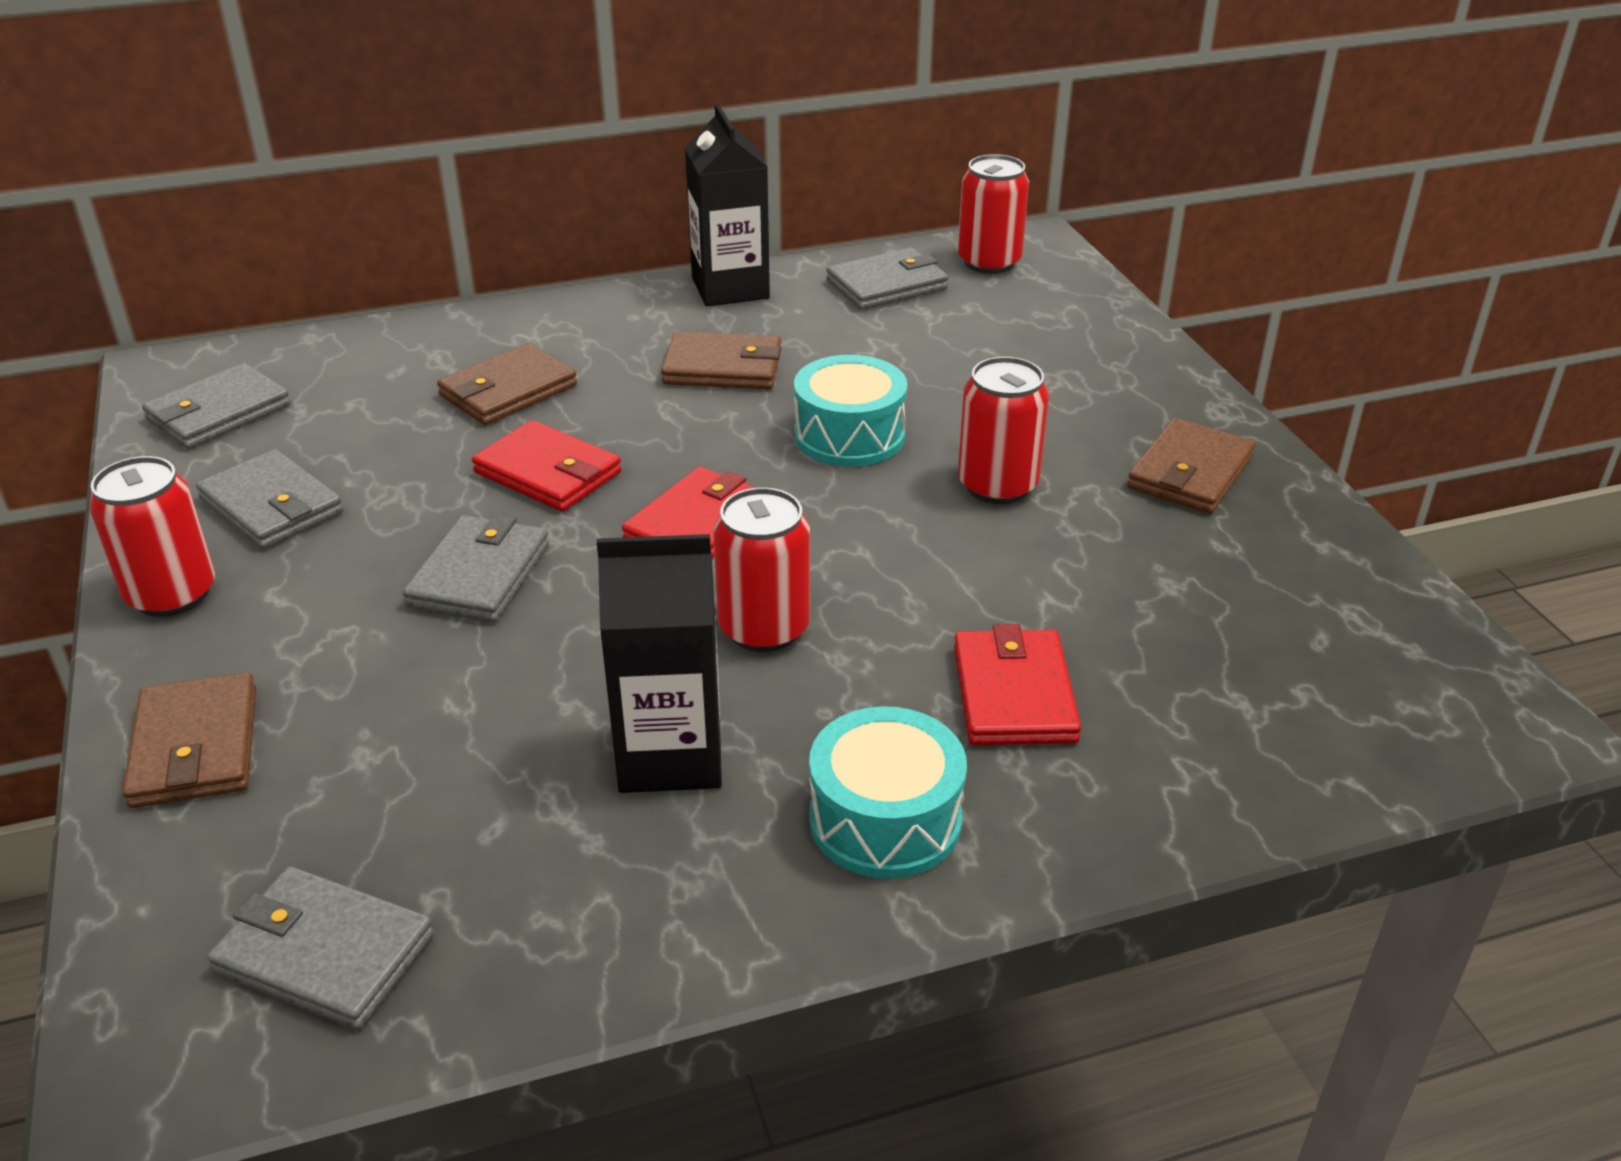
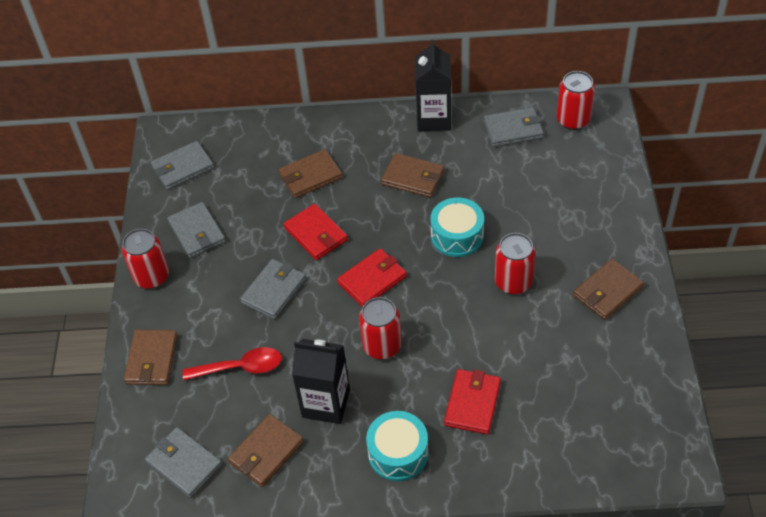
camera: 20 degrees right, 15 degrees up
(434, 723) = (241, 367): none -> red spoon
(548, 883) = (266, 452): none -> brown wallet

